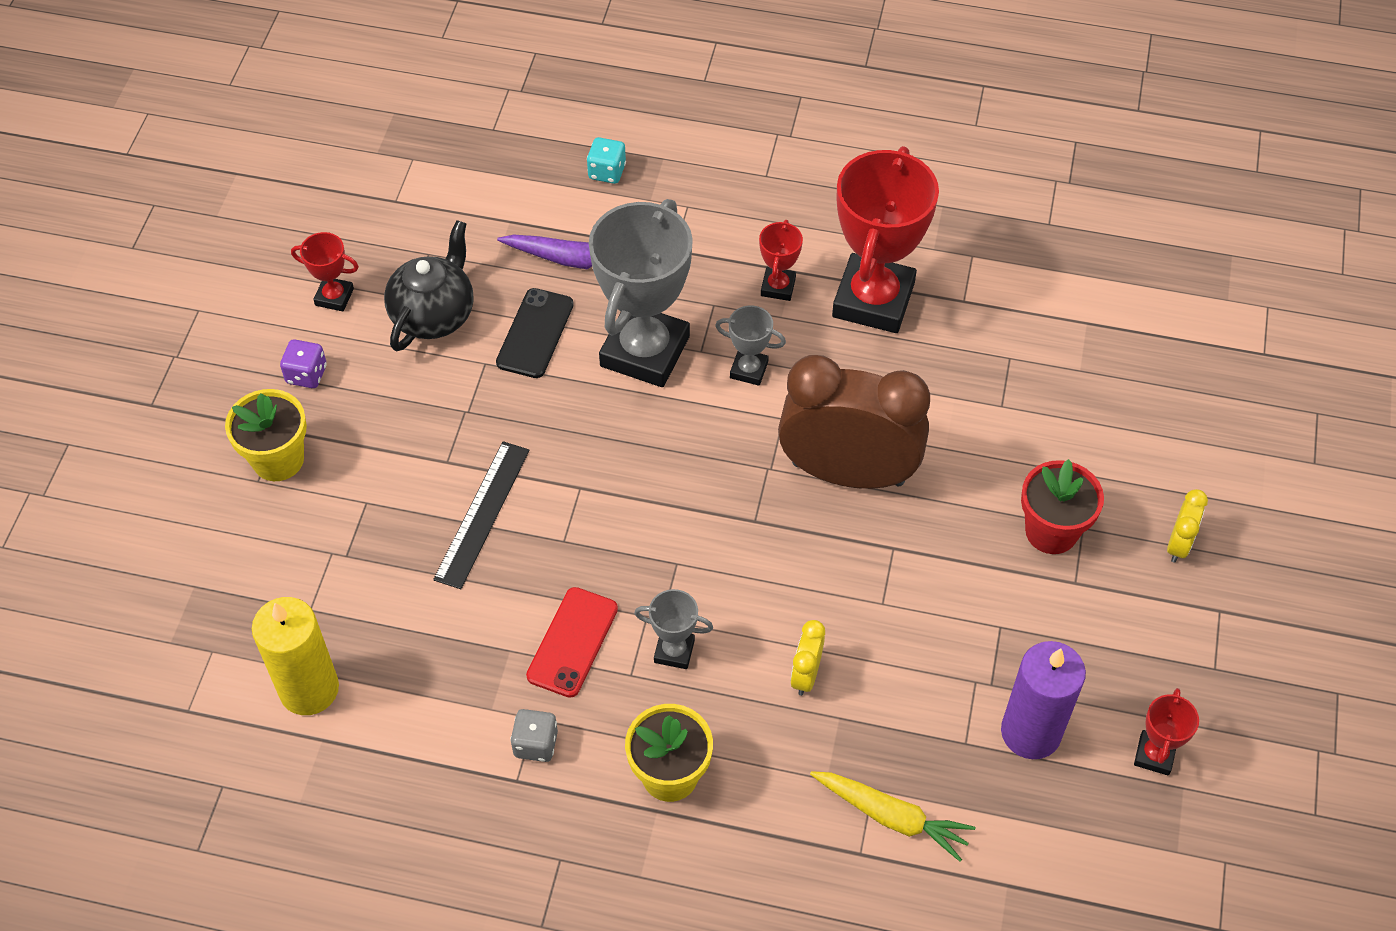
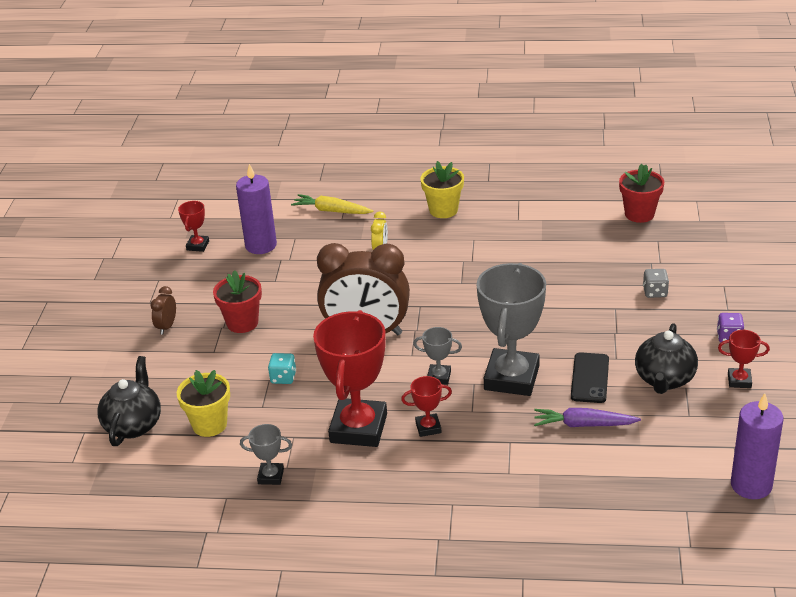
camera: 175 degrees right, 20 degrees down
(278, 459) = (718, 296): yellow flower pot -> yellow flower pot (209, 424)
(309, 689) = (639, 214): yellow candle -> red flower pot
(403, 148) = (751, 485): none -> purple candle
(482, 514) = (582, 288): black ruler -> none
(536, 744) = (514, 211): grey dice -> grey dice (655, 292)
(572, 642) = (509, 246): red phone -> none
(607, 172) = (580, 489): turquoise dice -> turquoise dice (283, 378)
(674, 651) = (453, 250): grey trophy -> grey trophy (271, 476)
(778, 287) = (428, 427): red trophy -> red trophy turned 75 degrees clockwise
(1178, 544) = (167, 326): yellow clock -> brown clock
(1194, 354) = (133, 425): none -> black teapot

